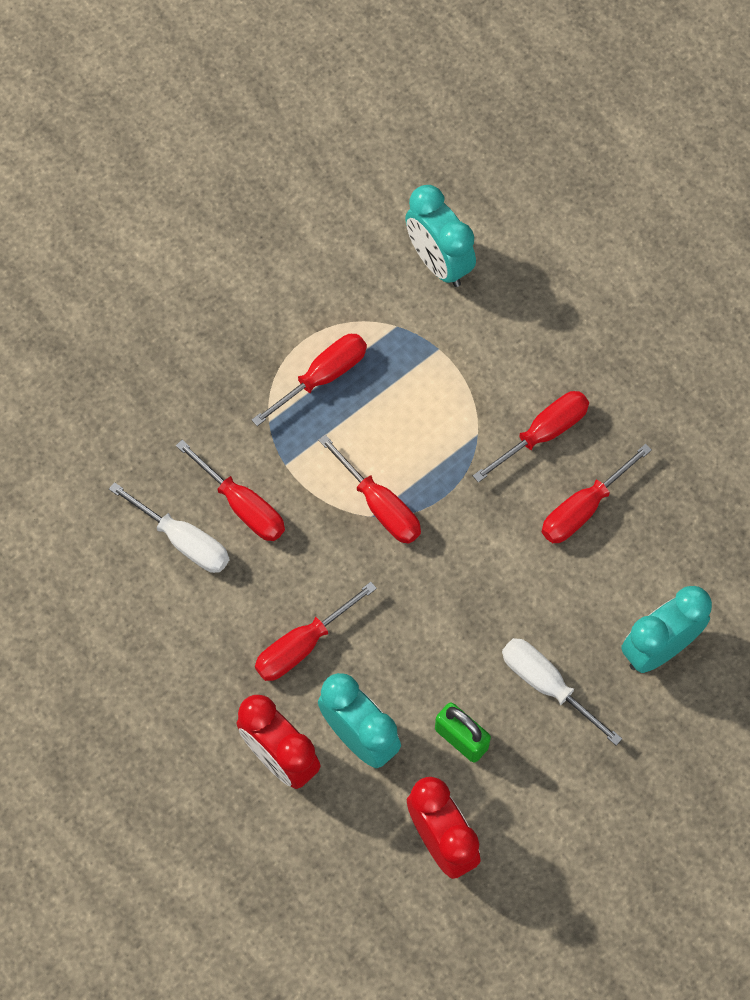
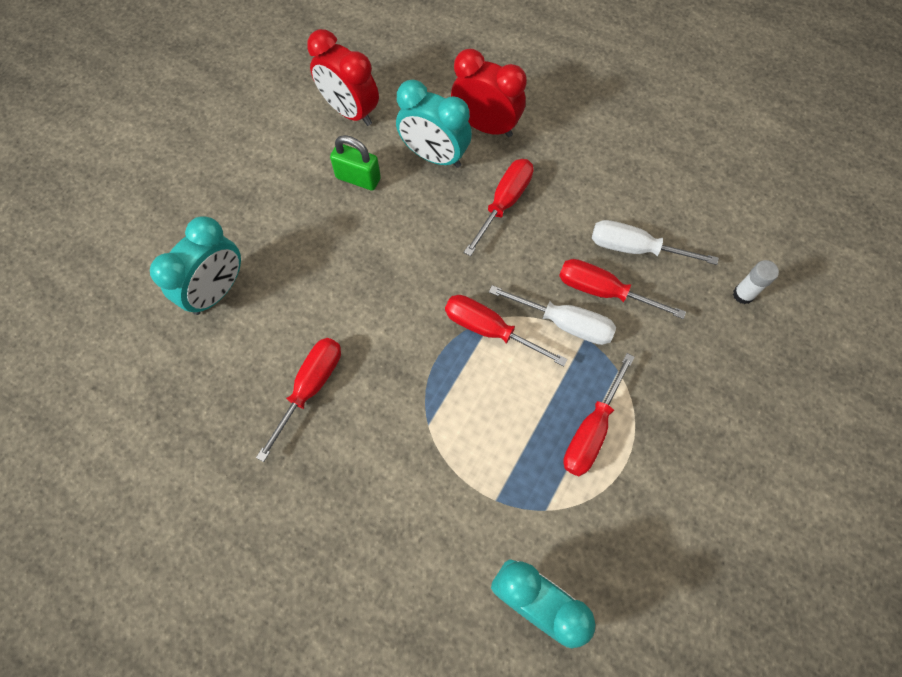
camera: 160 degrees right, 0 degrees up
(99, 452) = (743, 294): none -> white glue stick
(542, 434) = (367, 446): red screwdriver -> none
(547, 685) = (302, 235): white screwdriver -> white screwdriver (564, 323)

